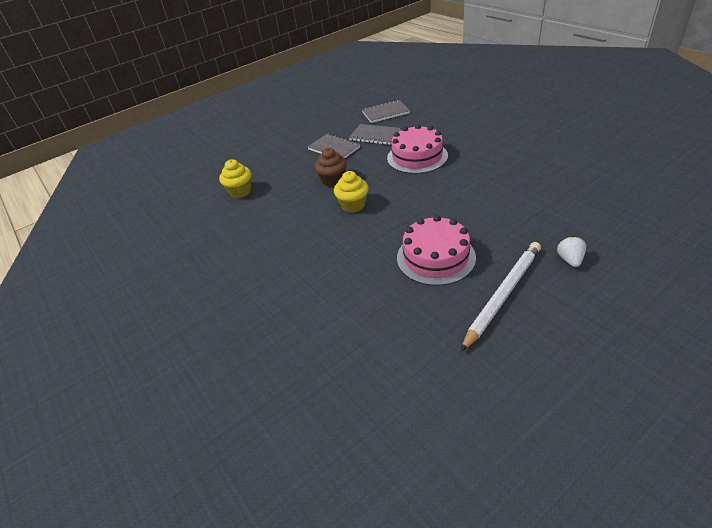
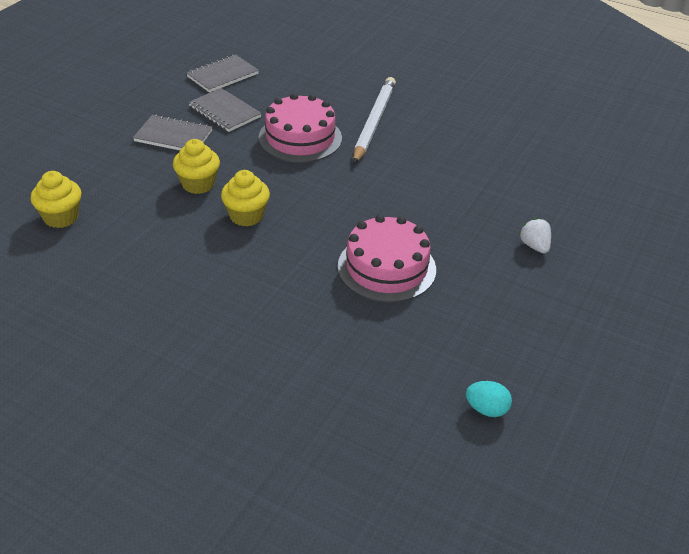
camera: 30 degrees left, 0 degrees up
(333, 180) = (198, 184): brown cupcake -> yellow cupcake
(375, 136) = (224, 112): grey notebook -> grey notebook turned 45 degrees clockwise
(465, 392) = (486, 409): none -> turquoise egg
(503, 295) = (481, 298): white pencil -> white pencil (374, 122)

